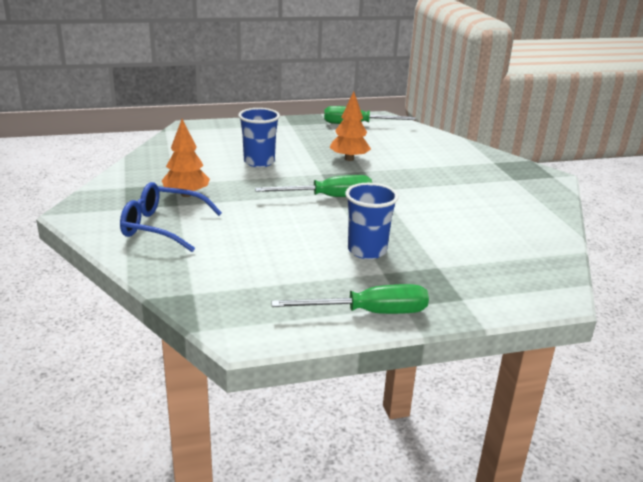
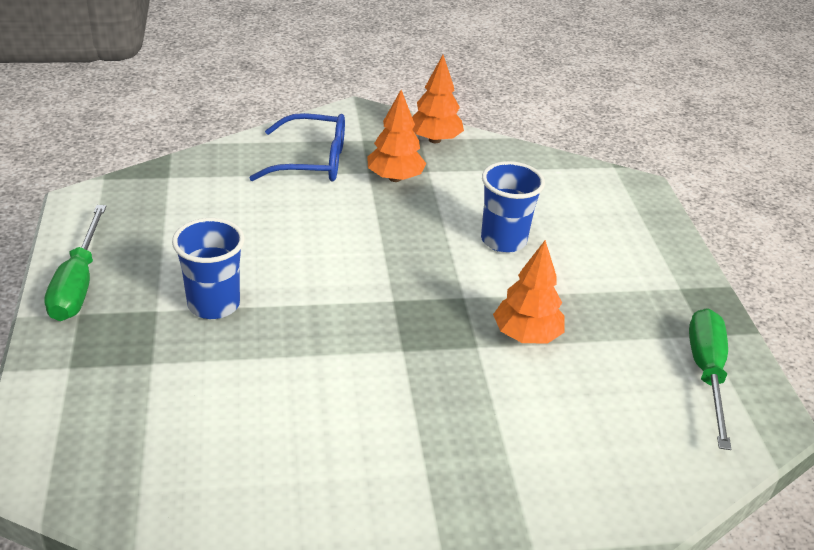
camera: 95 degrees right, 10 degrees up
(127, 181) = (434, 140): none -> orange tree
(162, 227) = (312, 161): blue glasses -> blue glasses turned 75 degrees clockwise
(328, 197) = (376, 292): green screwdriver -> none

